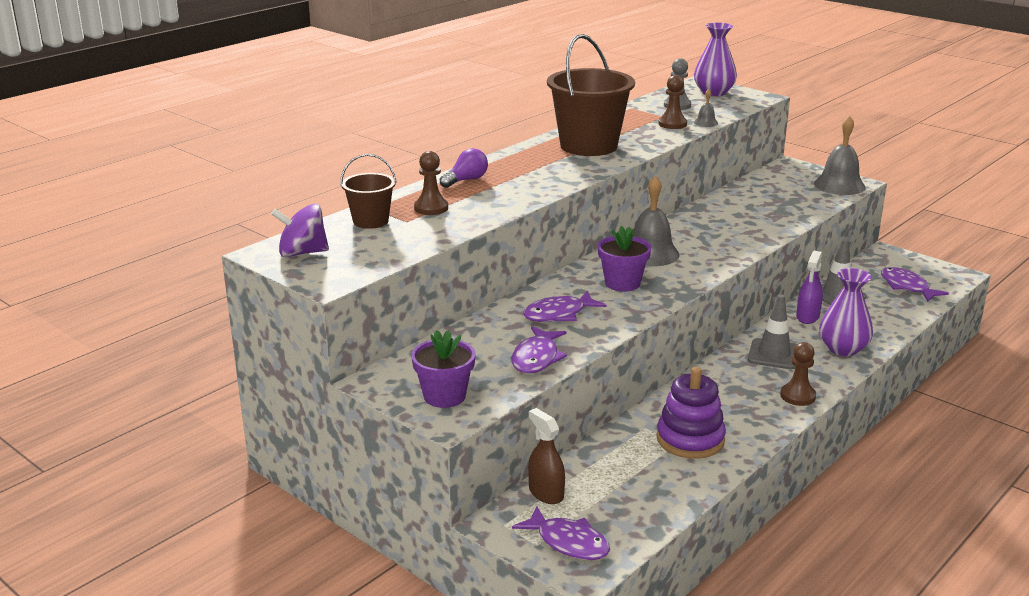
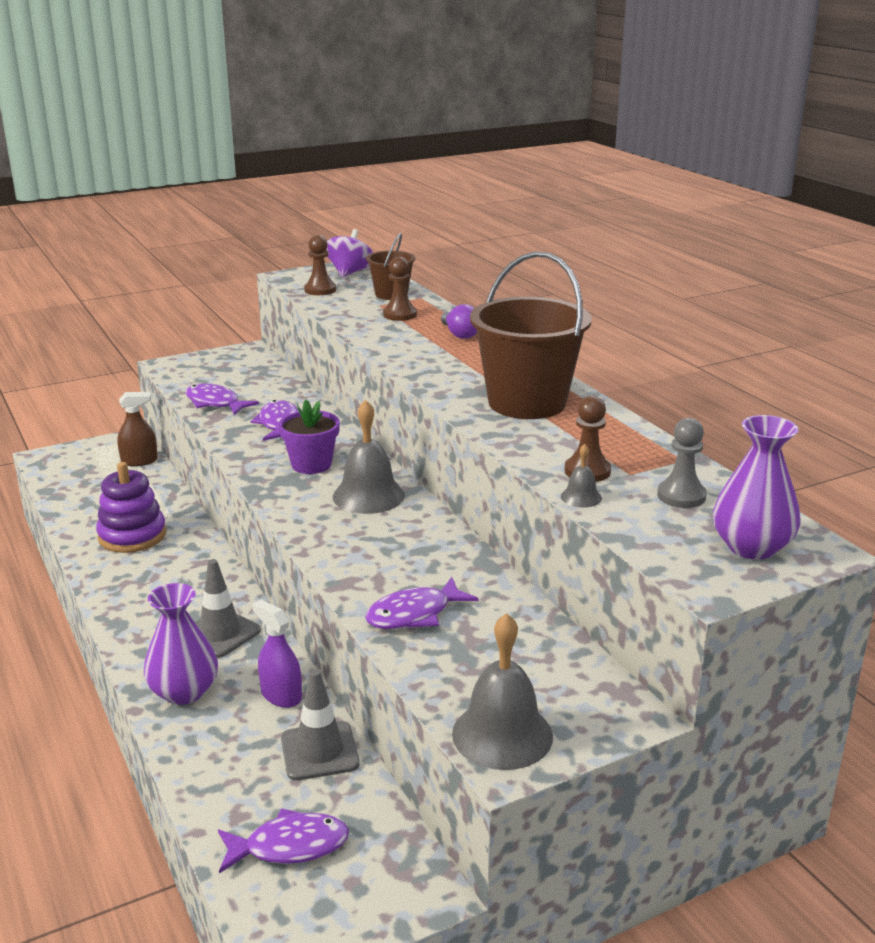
camera: 110 degrees right, 0 degrees up
(444, 396) = (200, 367): purple flower pot -> none
(568, 542) = (78, 458): purple fish -> purple fish (414, 614)
(797, 396) = (130, 618): brown pawn -> brown pawn (320, 290)

